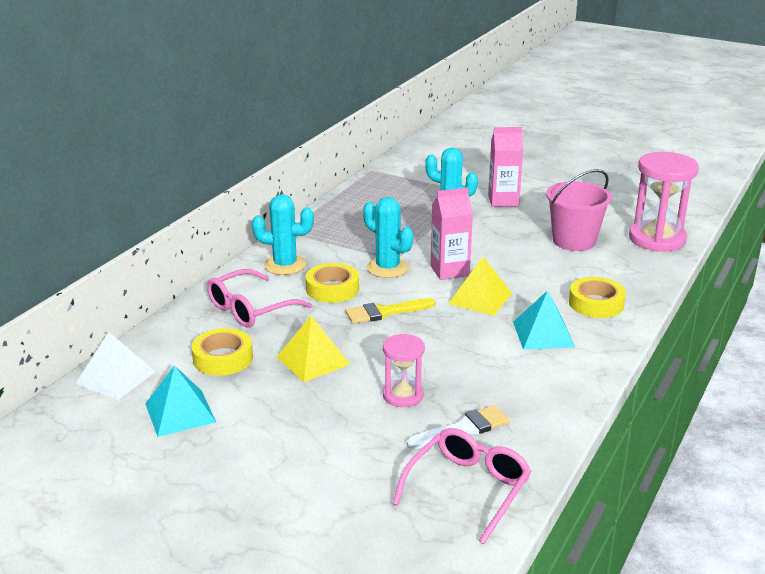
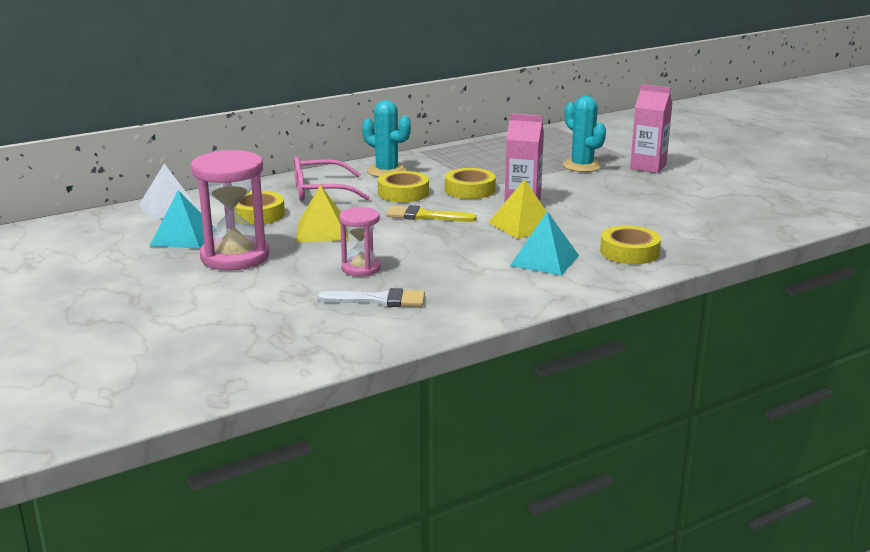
camera: 30 degrees right, 5 degrees down
(387, 268) = (470, 190): turquoise cactus -> yellow tape
(468, 488) = (326, 335): pink glasses -> none
(574, 241) = (676, 206): pink bucket -> none
(657, 239) = (769, 222): pink hourglass -> pink hourglass (235, 257)

